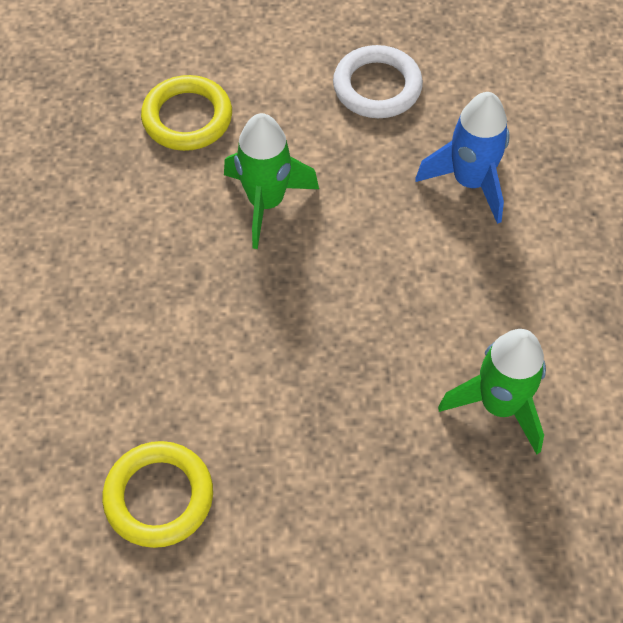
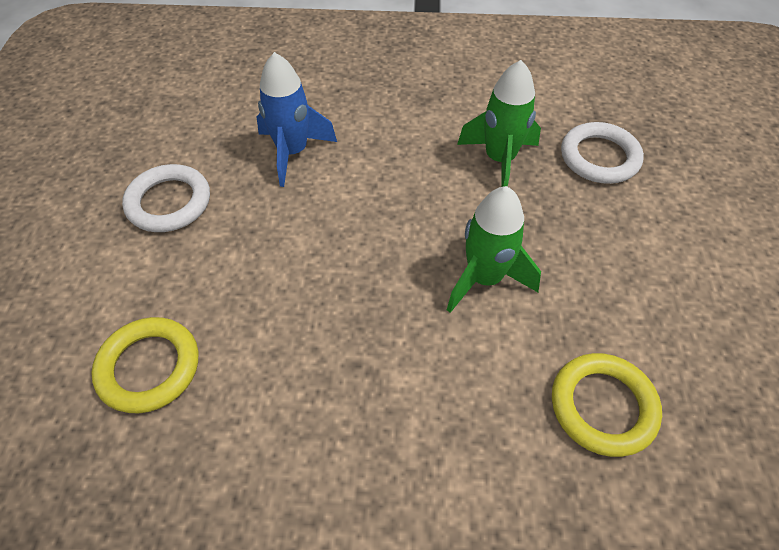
camera: 85 degrees left, 5 degrees down
(266, 202) = (280, 299): green rocket -> green rocket (484, 278)
(528, 533) = (599, 157): none -> white ring

